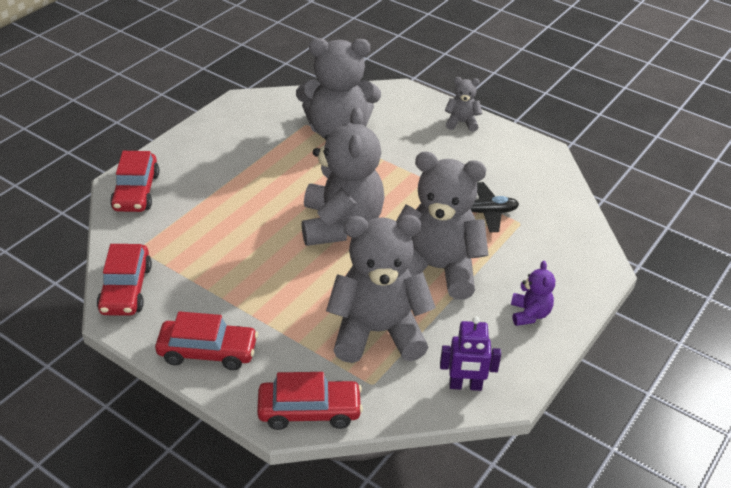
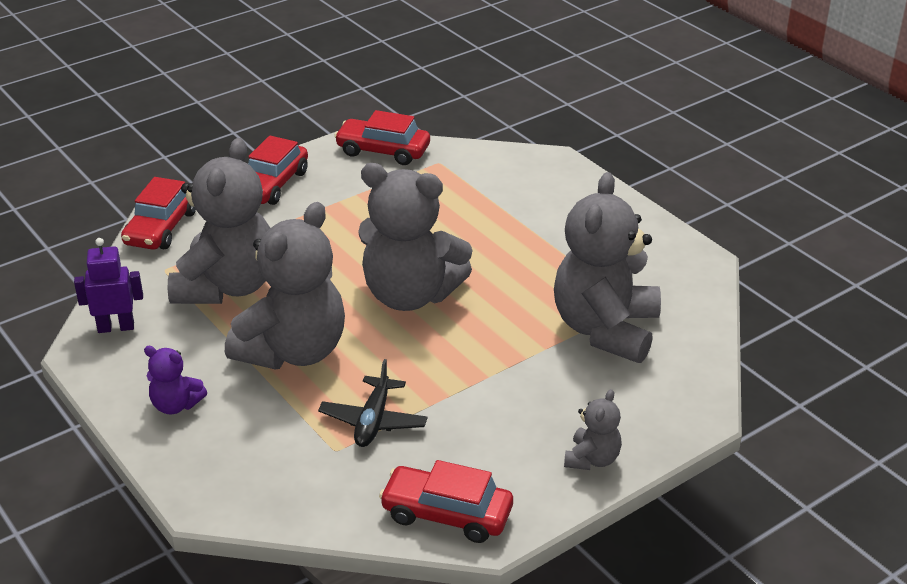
camera: 110 degrees right, 5 degrees down
(136, 192) = (534, 168): red car -> red car (447, 514)
(465, 386) = (116, 327): purple robot -> purple robot turned 60 degrees clockwise

